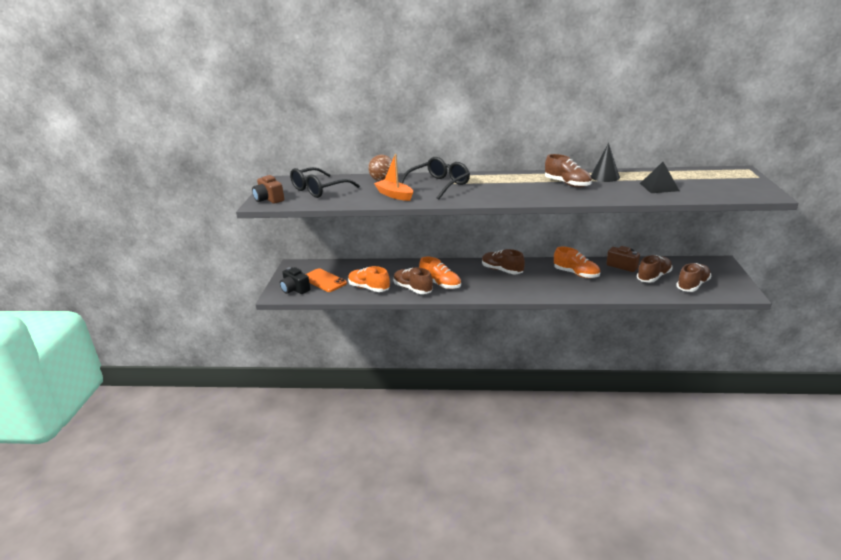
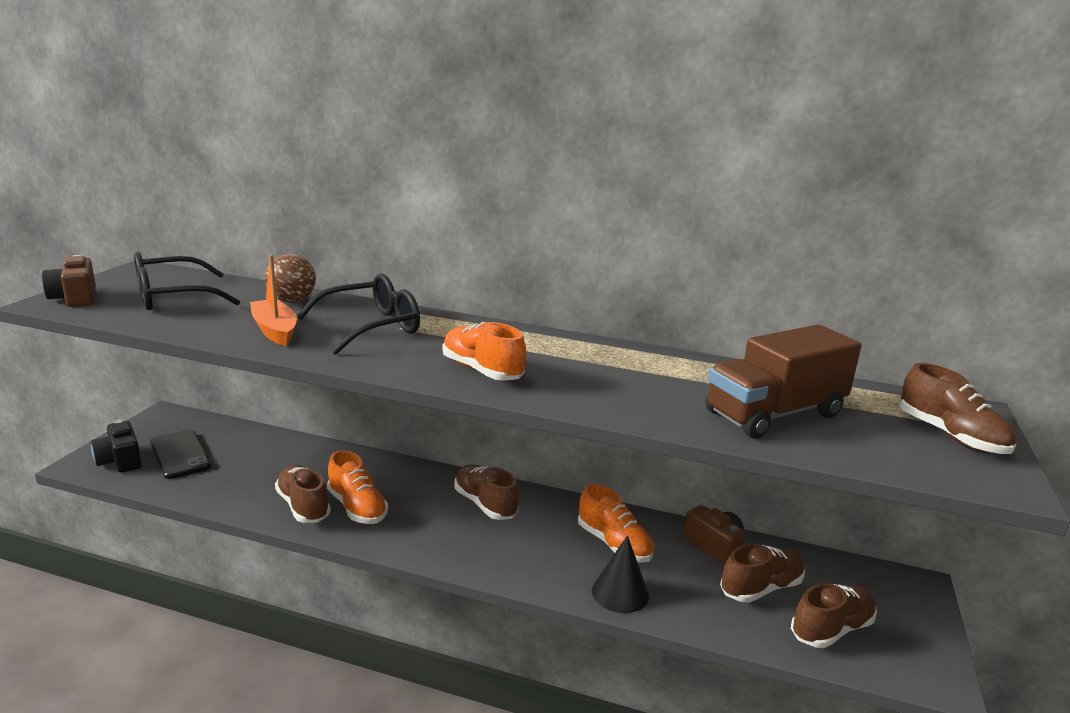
camera: 10 degrees right, 5 degrees down
(324, 280) = (180, 454): orange phone -> black phone
(369, 288) = (235, 486): orange shoe -> orange shoe (482, 370)
(567, 184) = (599, 370): brown shoe -> brown shoe (951, 436)
(605, 177) = (684, 370): black cone -> black cone (620, 593)
(659, 187) = (774, 414): black pyramid -> brown truck

